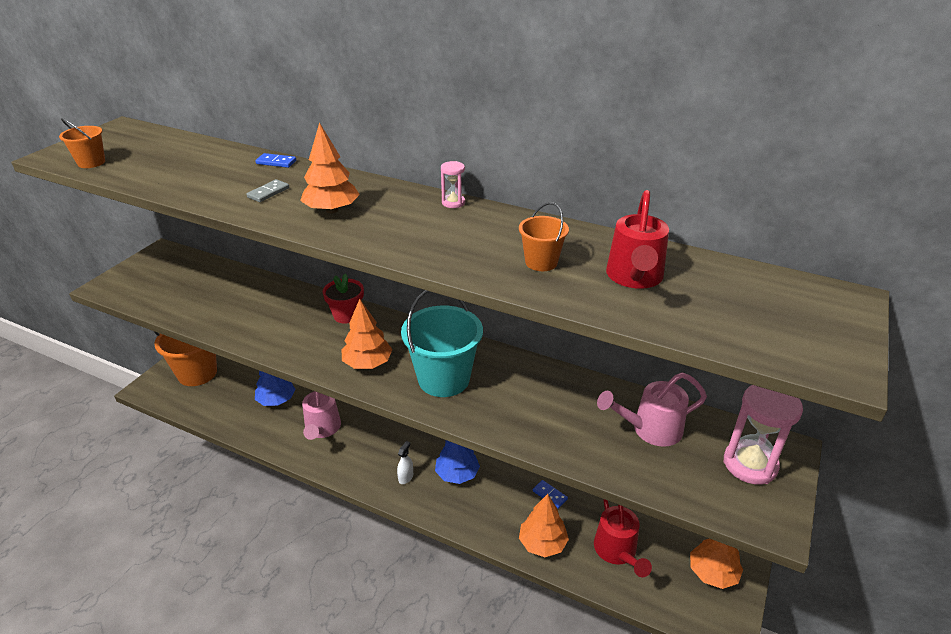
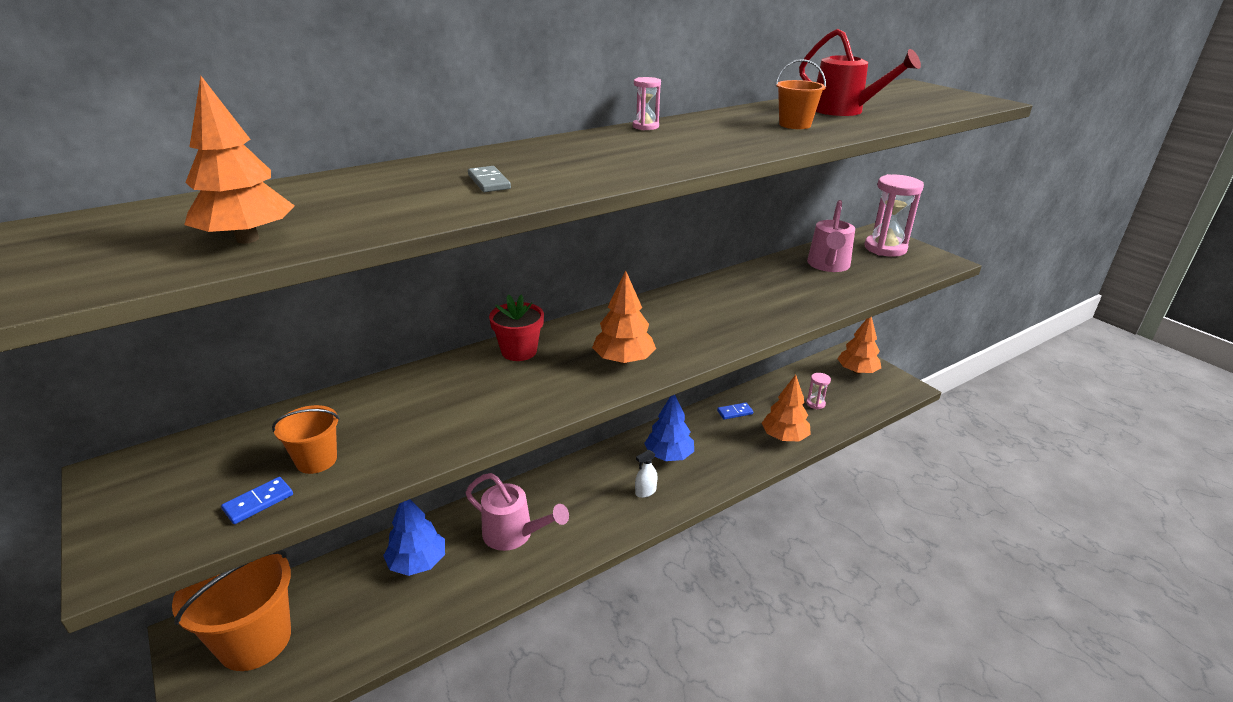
camera: 60 degrees left, 5 degrees down
(91, 162) = (117, 271): orange bucket -> orange bucket (316, 460)
(276, 162) = (403, 168): blue domino -> blue domino (258, 502)
(332, 210) = (588, 164): orange tree -> orange tree (247, 239)
(405, 477) = (645, 492): white spray bottle -> white spray bottle turned 90 degrees counterclockwise
(443, 379) = (691, 327): turquoise bucket -> none
(617, 552) = (815, 403): red watering can -> pink hourglass

